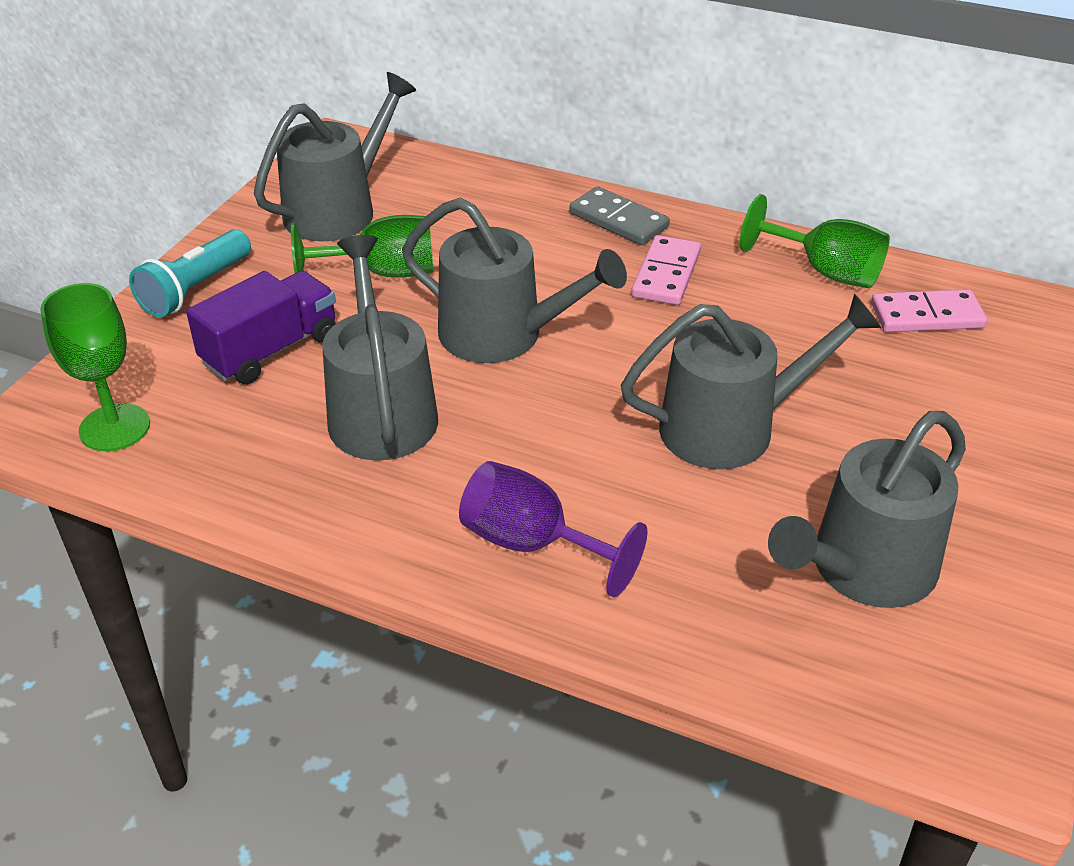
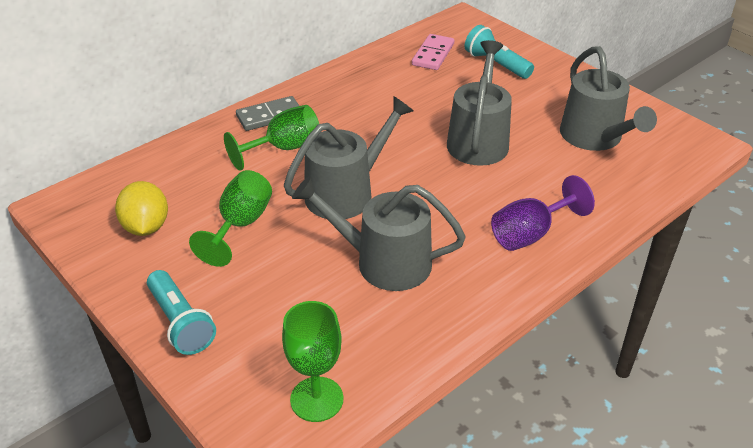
camera: 65 degrees left, 0 degrees up
(270, 350) = (286, 298): purple truck -> none
(338, 210) = (146, 227): grey watering can -> yellow lemon
(666, 274) = (336, 117): pink domino -> none
(825, 271) = (375, 68): green goblet -> green goblet (284, 148)
(974, 392) = (496, 64): none -> turquoise flashlight

